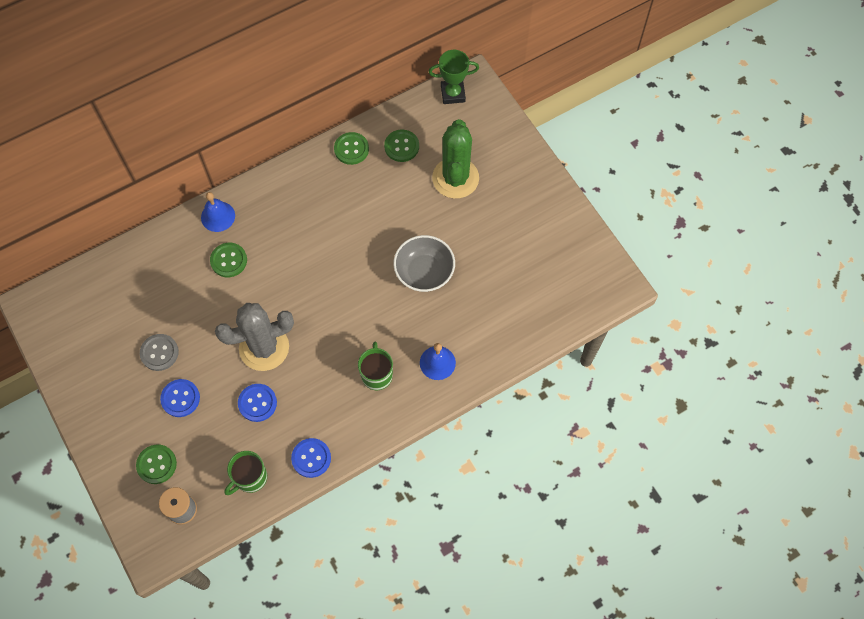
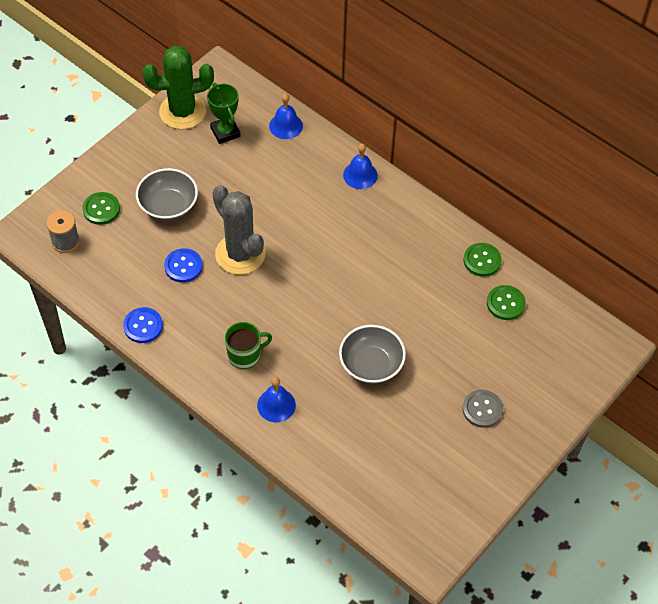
camera: 70 degrees right, 10 degrees down
(130, 263) = (286, 126): none -> blue bell
(159, 353) = (206, 176): grey button -> grey button (482, 409)
(180, 398) = (168, 206): blue button -> grey bowl
(229, 260) = (318, 198): green button -> none
(250, 478) = (110, 283): green mug -> none
(453, 94) = (591, 332): green trophy -> green trophy (225, 132)
(455, 178) = (491, 363): green cactus -> green cactus (182, 111)

